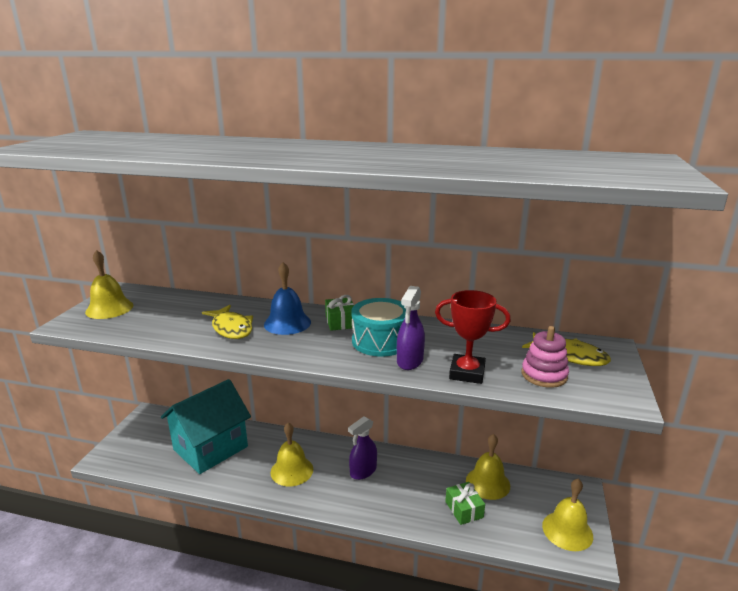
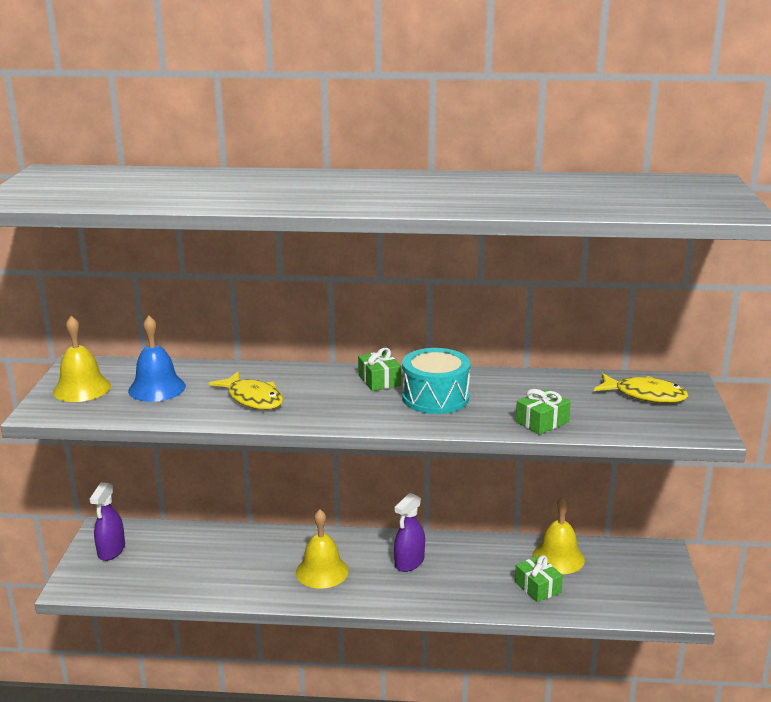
camera: 10 degrees left, 0 degrees up
(210, 448) = (208, 559): turquoise house -> none
(287, 323) = (317, 387): blue bell -> blue bell (157, 388)
(410, 361) = (476, 416): purple spray bottle -> purple spray bottle (111, 551)
(467, 373) = (542, 422): red trophy -> green gift
(544, 375) = (622, 416): pink stacking toy -> none
(567, 530) = (654, 593): yellow bell -> none

